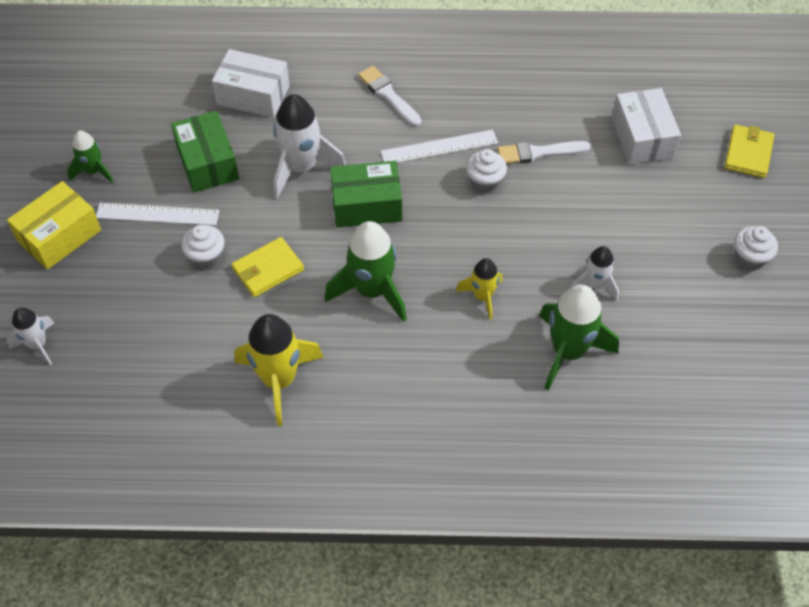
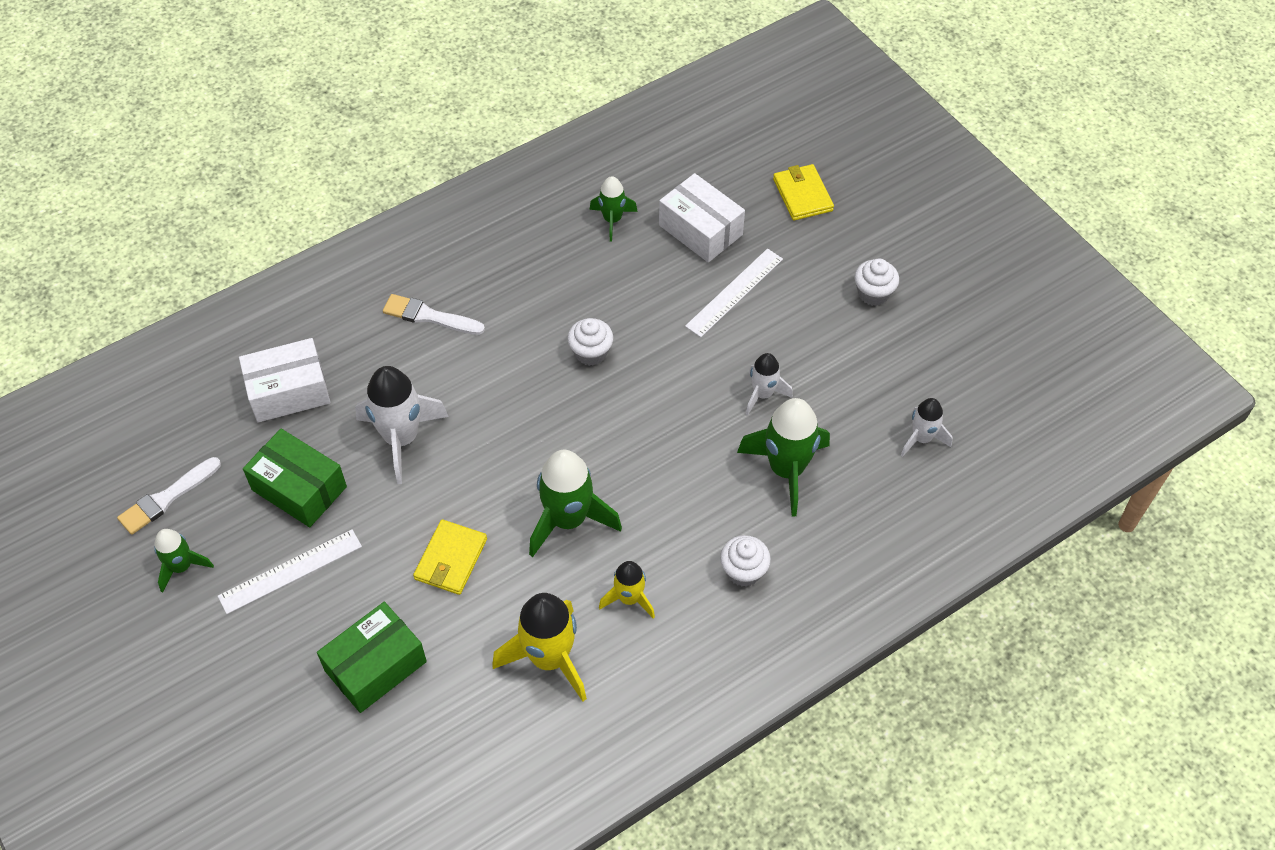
camera: 35 degrees left, 0 degrees up
(38, 345) = (276, 777): white rocket -> white rocket (922, 438)
(59, 236) = (203, 655): yellow box -> none
(206, 257) = (378, 584): white cupcake -> white cupcake (743, 571)
(366, 205) = (496, 439): green box -> green box (375, 666)
(439, 147) = (521, 342): white ruler -> white ruler (734, 292)
(482, 296) = (673, 464): yellow rocket -> yellow rocket (629, 598)
(538, 153) = (618, 296): white brush -> white brush (167, 498)
(578, 96) = (612, 220): none -> green rocket

